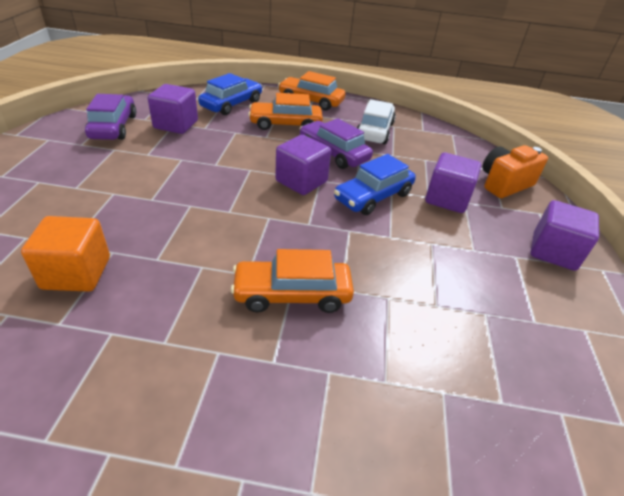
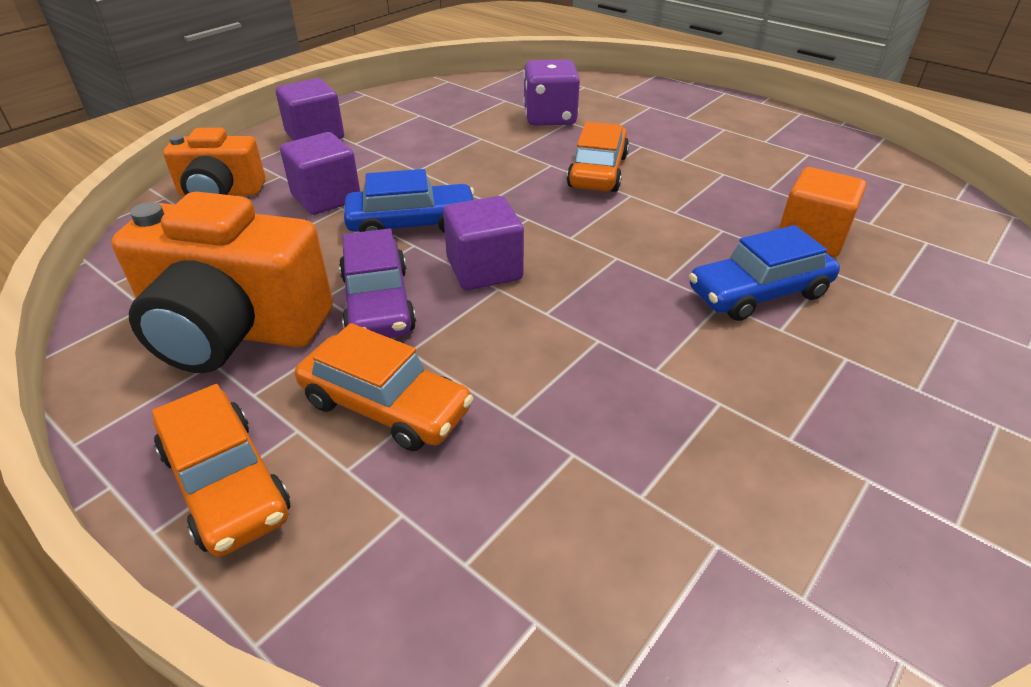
camera: 145 degrees left, 0 degrees up
(113, 127) = (799, 527): purple car -> none
(176, 125) = (639, 486): purple cube -> none
(232, 104) = (450, 540): blue car -> blue car (758, 293)
(292, 294) = (598, 171): orange car -> orange car turned 105 degrees counterclockwise
(375, 131) = (234, 330): white car -> orange camera
(412, 378) = (550, 118): none -> purple dice

